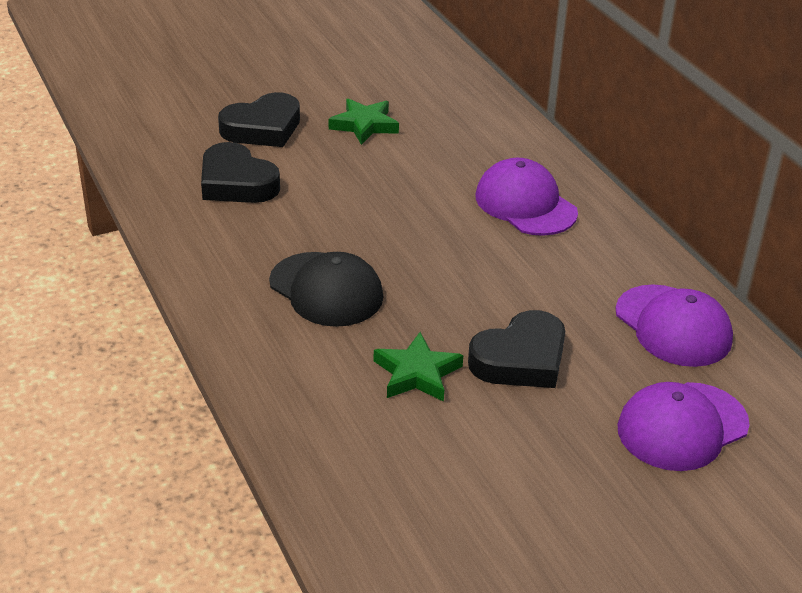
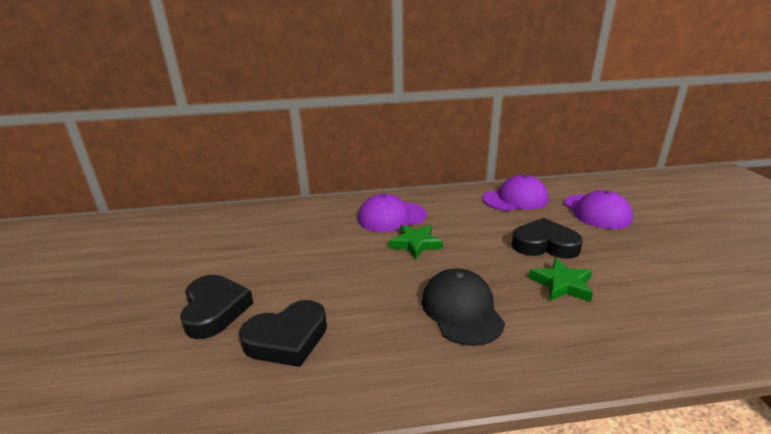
camera: 70 degrees left, 10 degrees down
(326, 290) = (461, 310): black cap -> black cap turned 75 degrees counterclockwise
(364, 125) = (258, 258): green star -> green star (415, 244)
(521, 359) = (544, 245): black heart -> black heart turned 60 degrees counterclockwise

